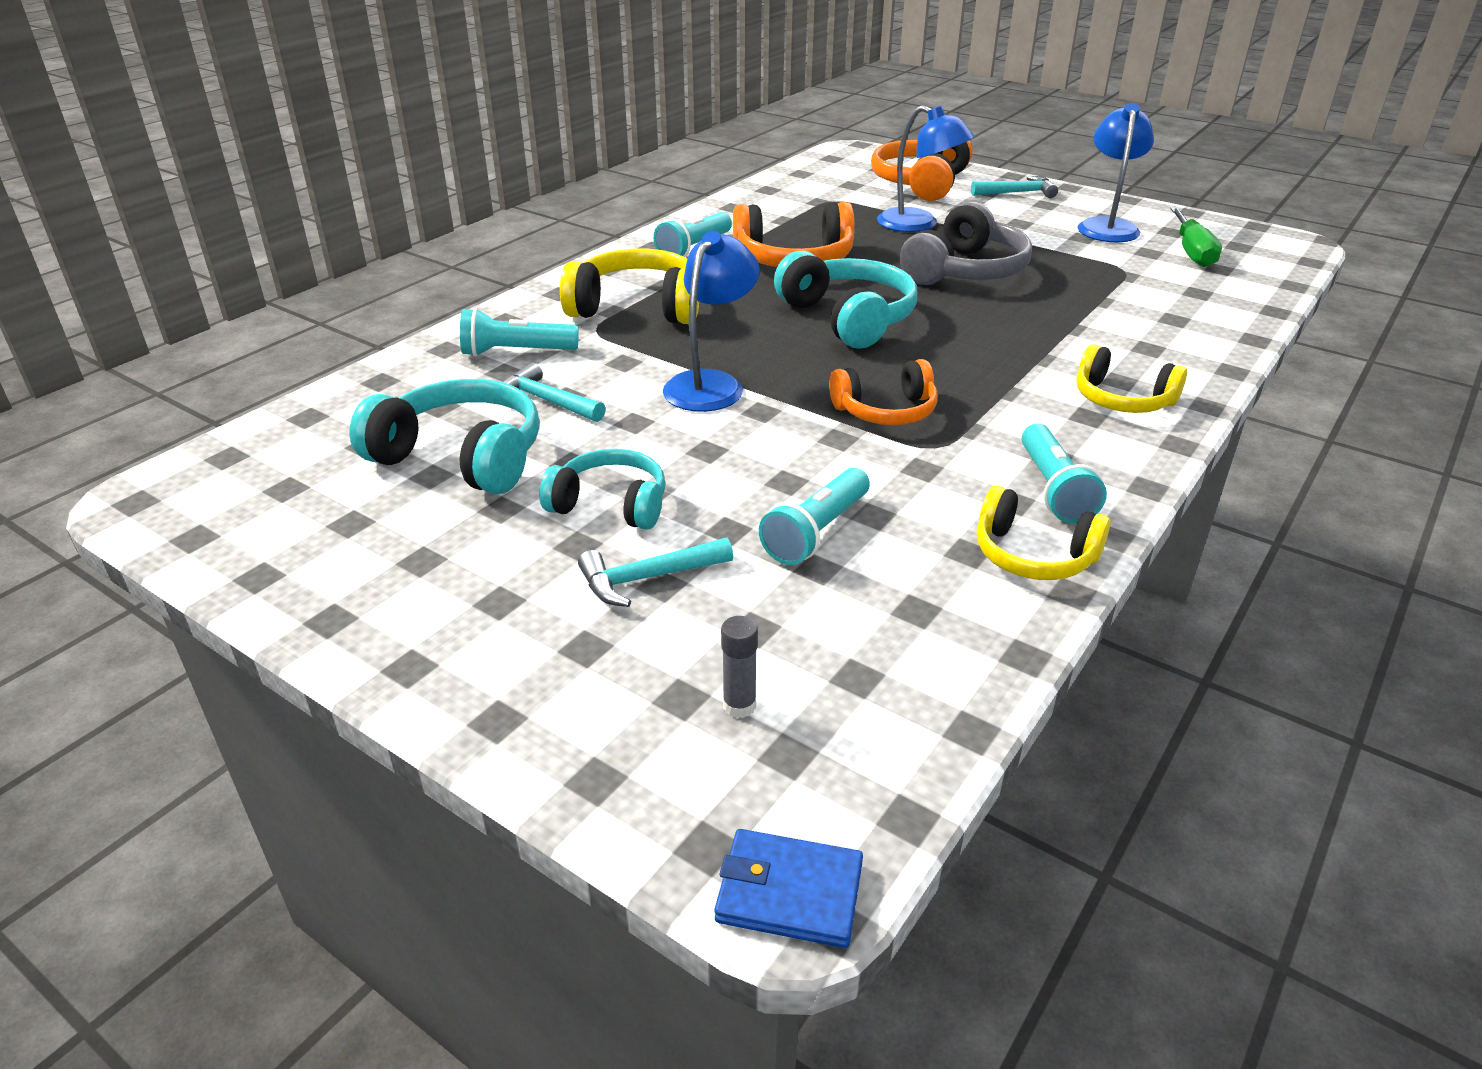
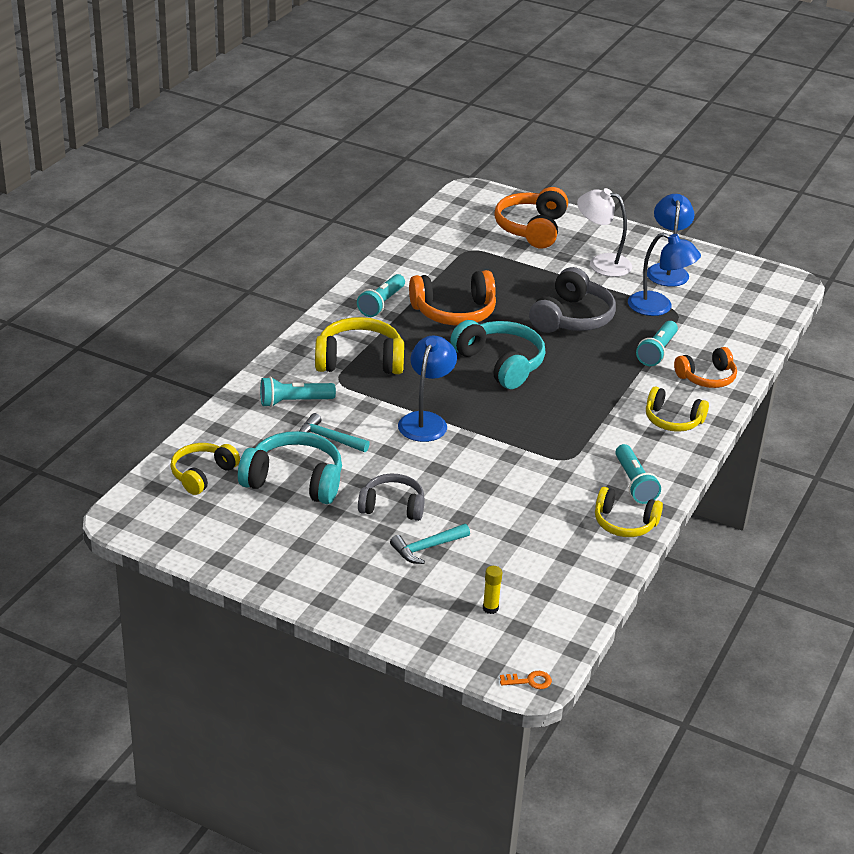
camera: 10 degrees left, 0 degrees up
(317, 441) = (202, 474): none -> yellow headphones
(610, 505) = (392, 506): turquoise headphones -> grey headphones
(739, 706) = (490, 608): grey glue stick -> yellow glue stick
(789, 892) = (529, 681): blue wallet -> orange key
(816, 532) = (509, 516): turquoise flashlight -> turquoise flashlight (657, 351)
(886, 411) = (535, 435): orange headphones -> orange headphones (707, 378)
(918, 224) = (535, 273): blue lamp -> blue lamp (658, 307)
(1013, 217) = (601, 263): none -> white lamp
(1018, 193) = (603, 237): turquoise hammer -> none
(1192, 252) = (723, 294): green screwdriver -> none

